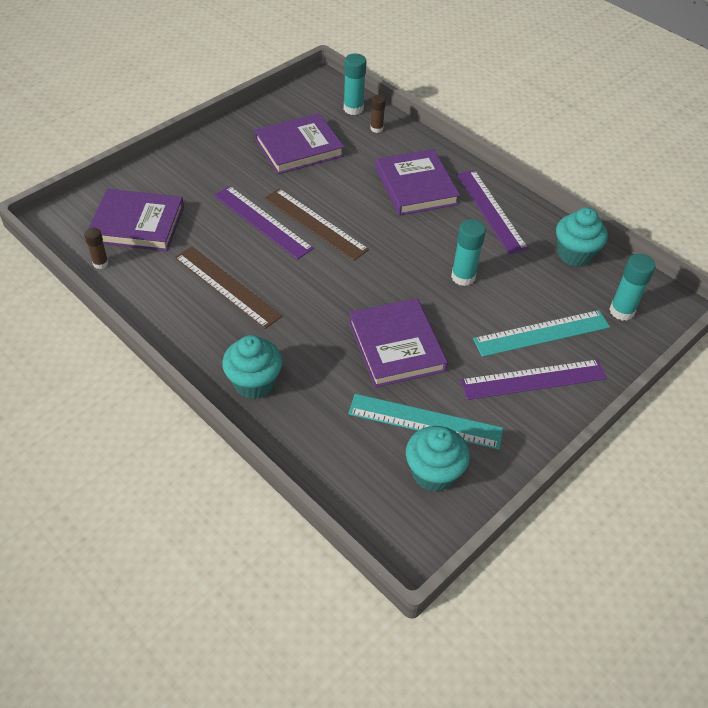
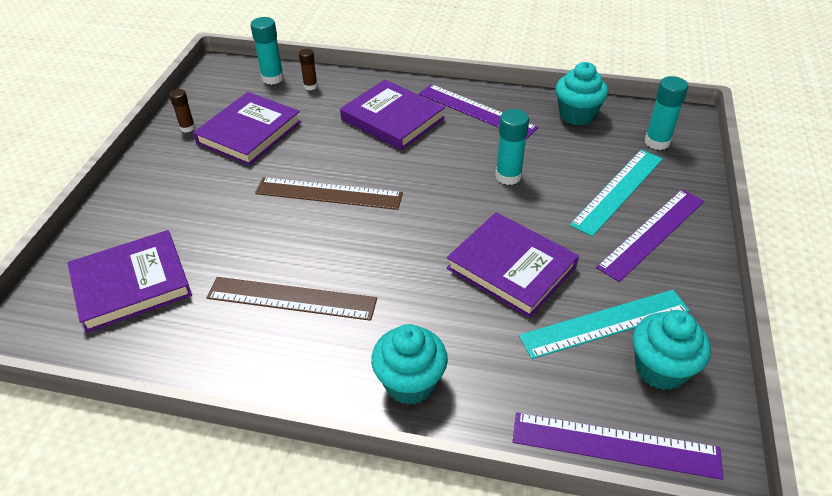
camera: 30 degrees left, 5 degrees down
(100, 263) = (120, 349): brown glue stick -> brown glue stick (187, 128)
(262, 222) = (272, 216): purple ruler -> purple ruler (615, 445)

